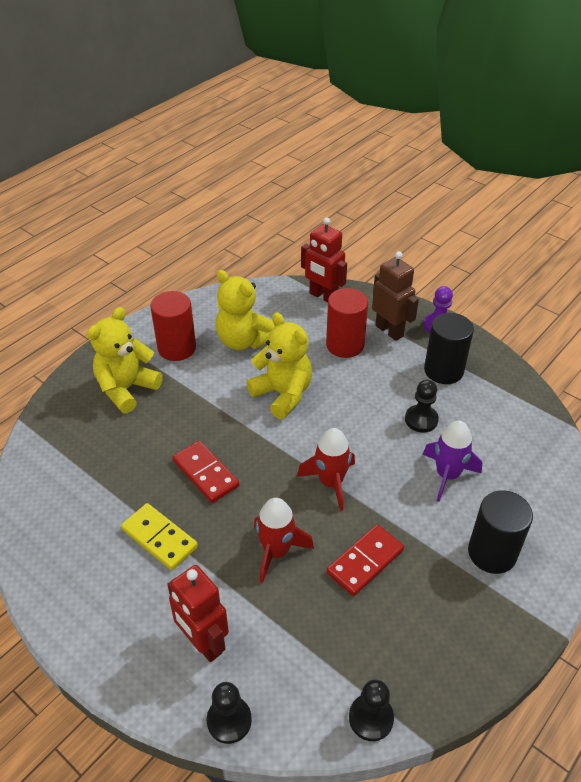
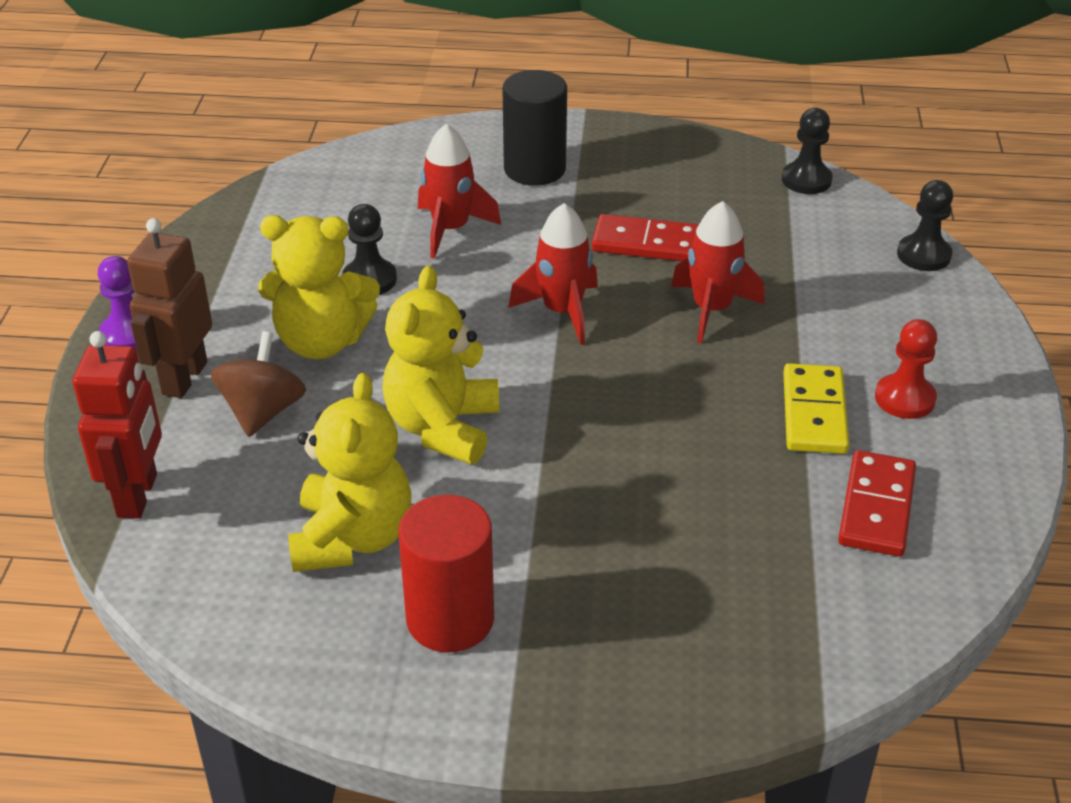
camera: 125 degrees left, 5 degrees down
(126, 389) = (612, 623): yellow teddy bear -> yellow teddy bear (322, 342)
(128, 589) = (904, 398): none -> red pawn
(203, 643) = (881, 308): red robot -> none
(206, 473) = (672, 427): red domino -> red domino (876, 507)
(345, 345) = (263, 412): red cylinder -> brown spinning top
(443, 370) = (243, 293): black cylinder -> none
(447, 475) = (451, 229): purple rocket -> red rocket

